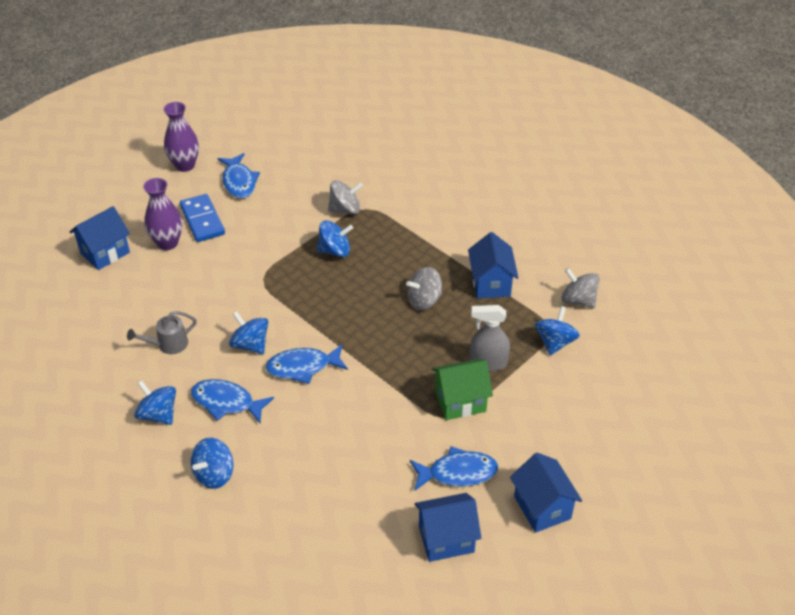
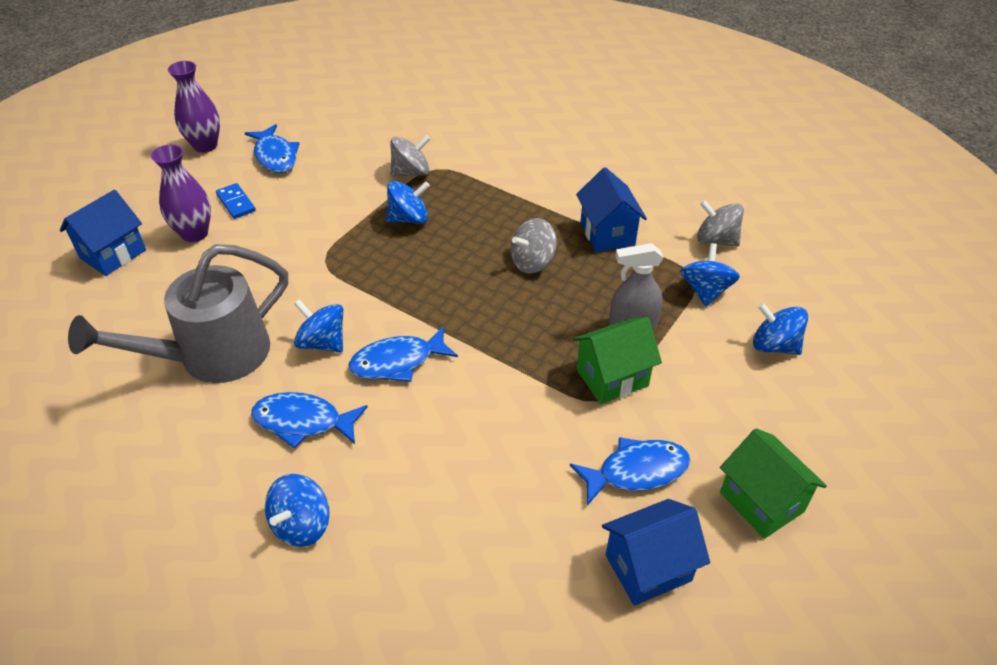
camera: 10 degrees left, 0 degrees up
(158, 414) = (209, 451): blue spinning top -> blue spinning top (774, 345)
(168, 345) = (211, 357): grey watering can -> grey watering can, size x2.21
(202, 220) = (236, 203): blue domino -> blue domino, size x0.63
(542, 507) = (761, 502): blue house -> green house

